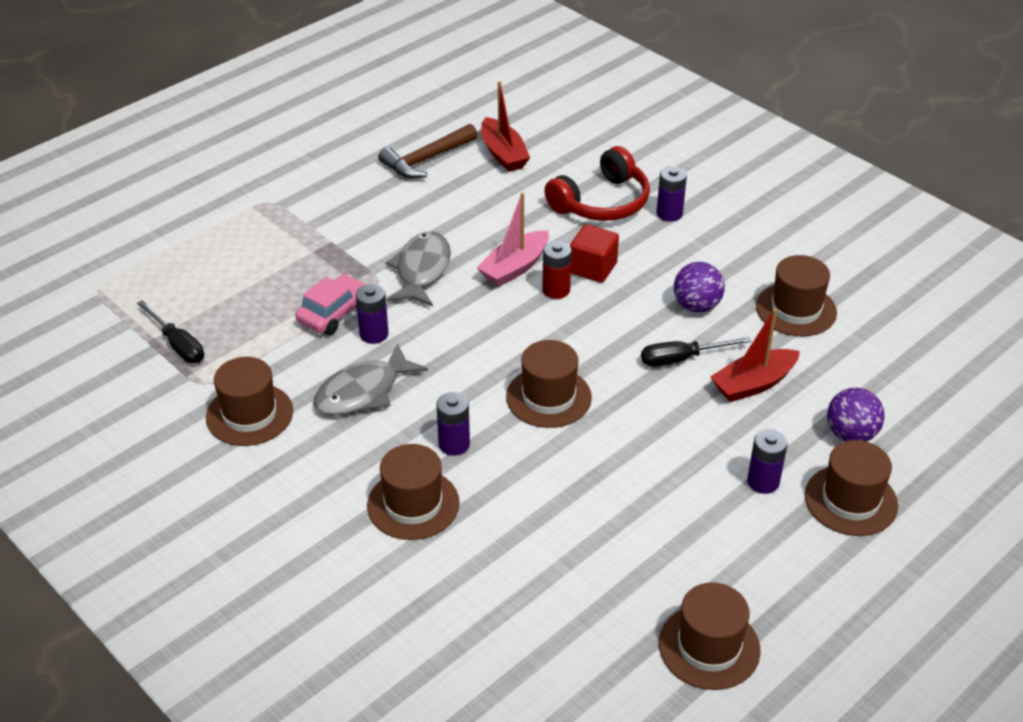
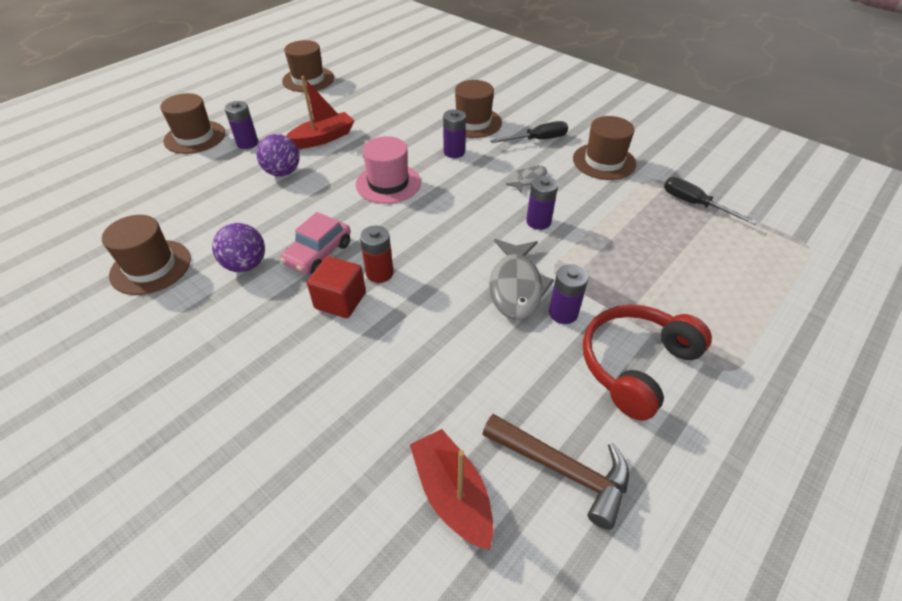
camera: 175 degrees right, 5 degrees up
(334, 313) = (581, 238): pink car -> pink car (318, 253)
(363, 392) = (529, 179): grey fish -> grey fish, size x0.53
(426, 160) = (563, 470): brown hammer -> brown hammer turned 75 degrees clockwise
(515, 267) = (421, 296): pink boat -> none
(548, 397) = (388, 183): brown hat -> pink hat
(601, 202) = (317, 400): red headphones -> red headphones (636, 365)
(669, 214) = (235, 386): purple battery -> purple battery (563, 313)
(681, 359) = (276, 216): black screwdriver -> black screwdriver (538, 140)
(753, 384) = (224, 201): red boat -> red boat (323, 138)
(850, 434) = (169, 172): purple ball -> purple ball (283, 172)

